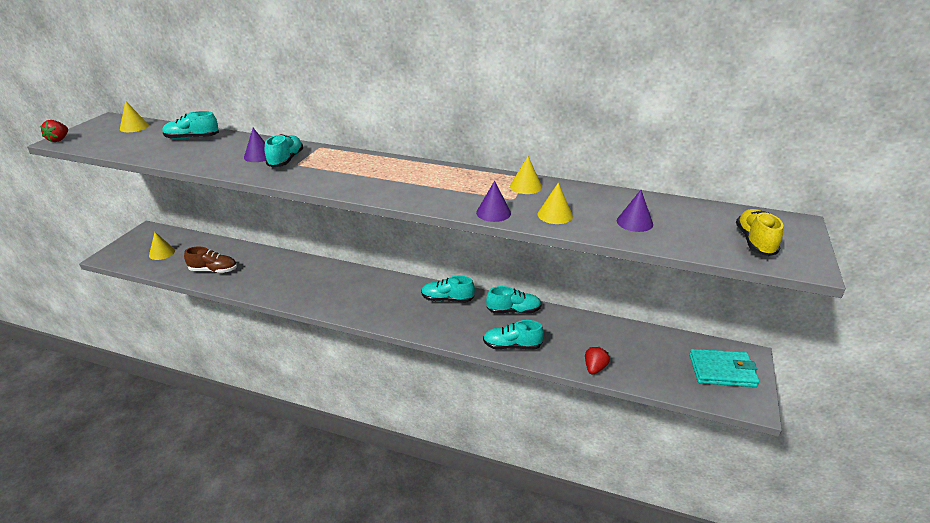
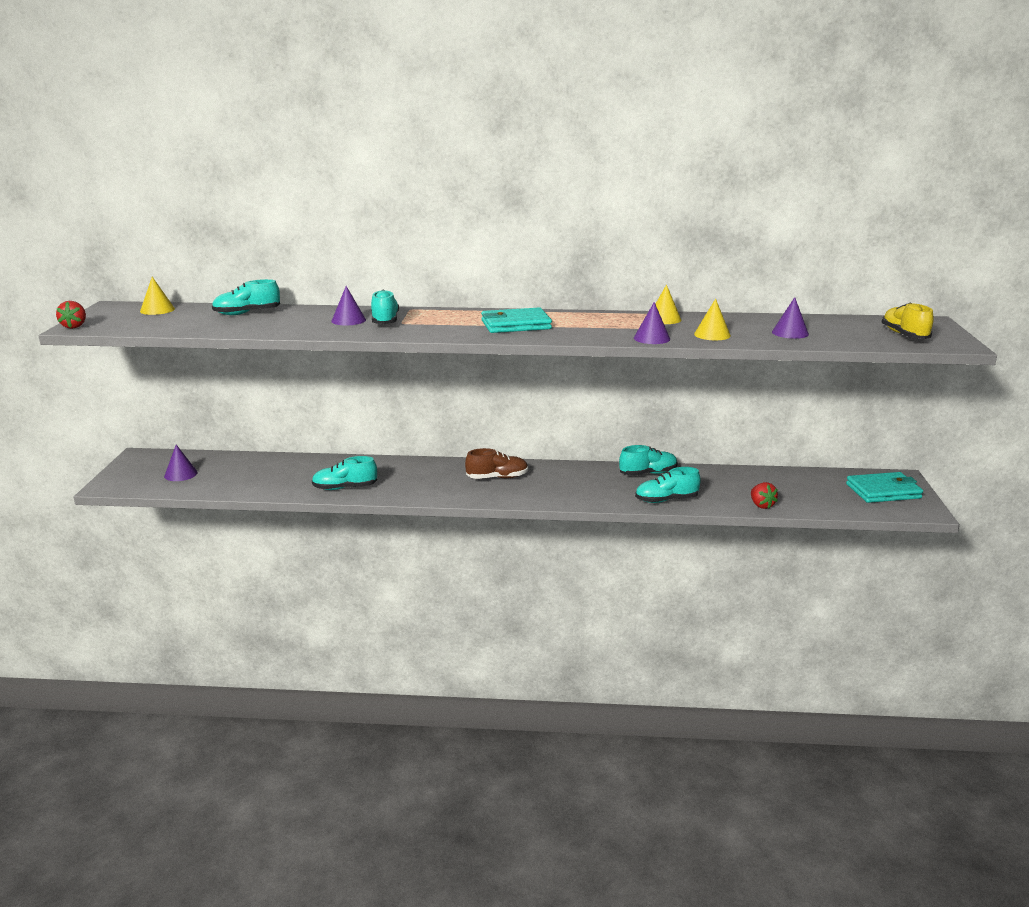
camera: 15 degrees left, 10 degrees down
(162, 253) = (180, 474): yellow cone -> purple cone
(213, 270) = (265, 481): brown shoe -> brown shoe (497, 478)
(387, 178) = (516, 325): none -> turquoise wallet
(447, 299) = (569, 473): turquoise shoe -> turquoise shoe (345, 488)
(594, 368) = (761, 505): red strawberry -> red strawberry turned 150 degrees clockwise

